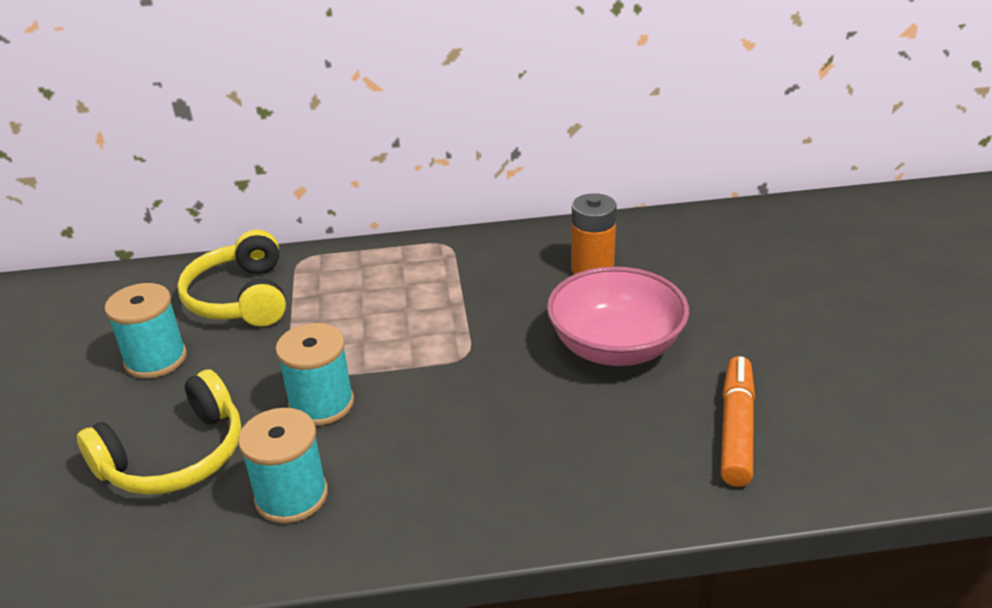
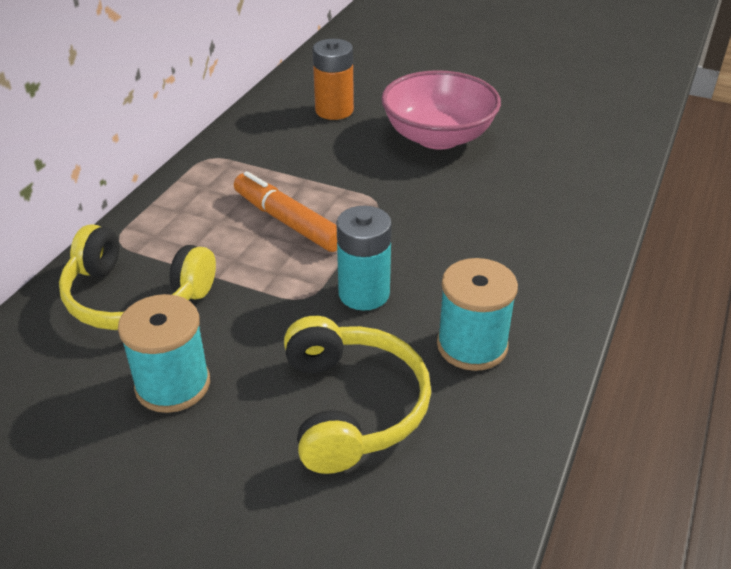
camera: 60 degrees left, 5 degrees up
(321, 404) = (364, 293): turquoise spool -> turquoise battery
(736, 429) = (564, 129): orange marker -> orange marker (287, 221)

